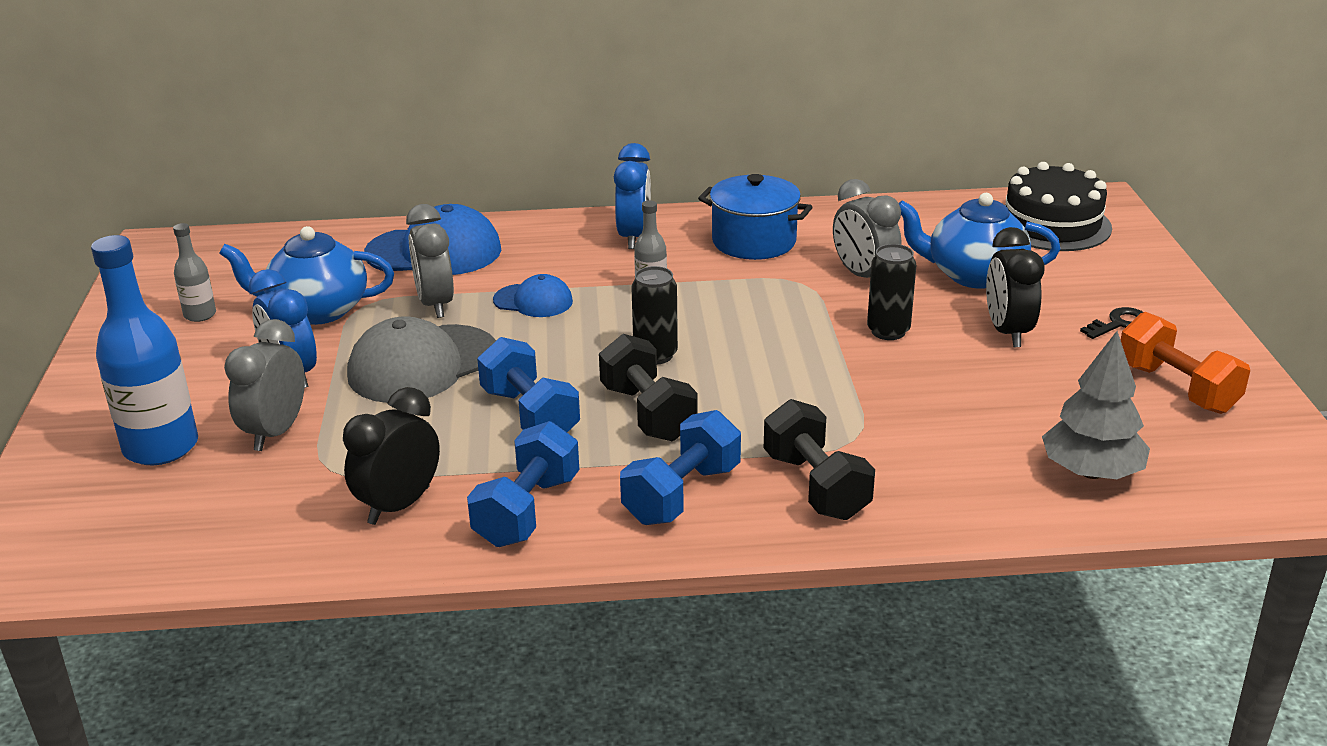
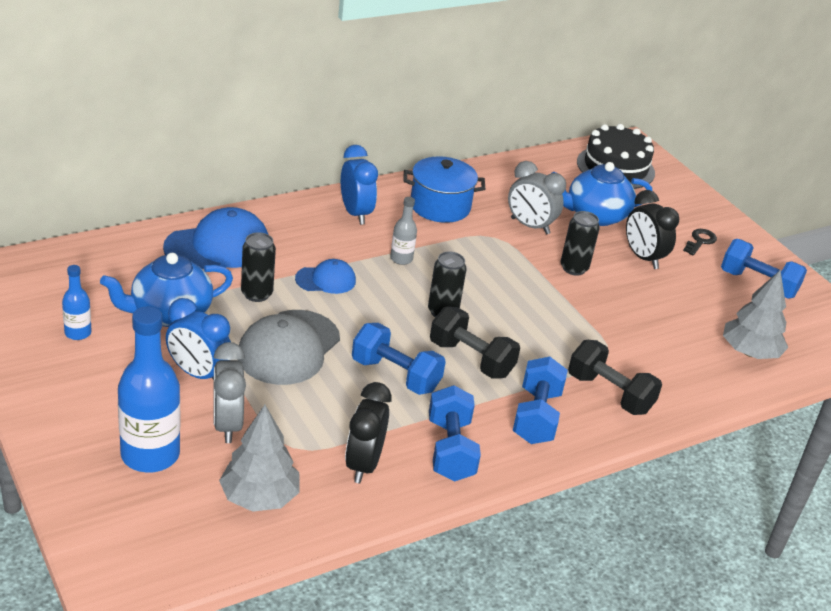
camera: 30 degrees left, 5 degrees up
(200, 315) = (78, 333): grey bottle -> blue bottle
(240, 516) = (259, 497): none -> grey tree
(435, 304) = (256, 294): grey clock -> black can
(1176, 388) = (758, 284): orange dumbbell -> blue dumbbell

